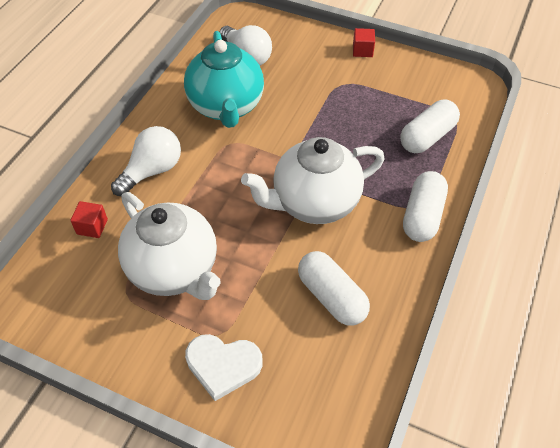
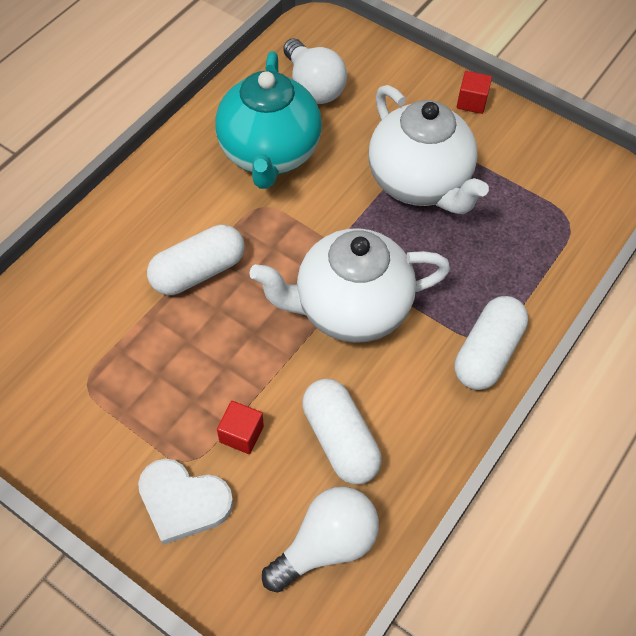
camera: 10 degrees right, 5 degrees up
(92, 226) = (64, 290): red cube -> red cube (241, 434)
(152, 171) = (154, 227): white light bulb -> white light bulb (326, 545)
(175, 270) = (153, 366): white teapot -> white teapot (420, 183)
(427, 137) = (525, 242): white capsule -> white capsule (198, 271)

